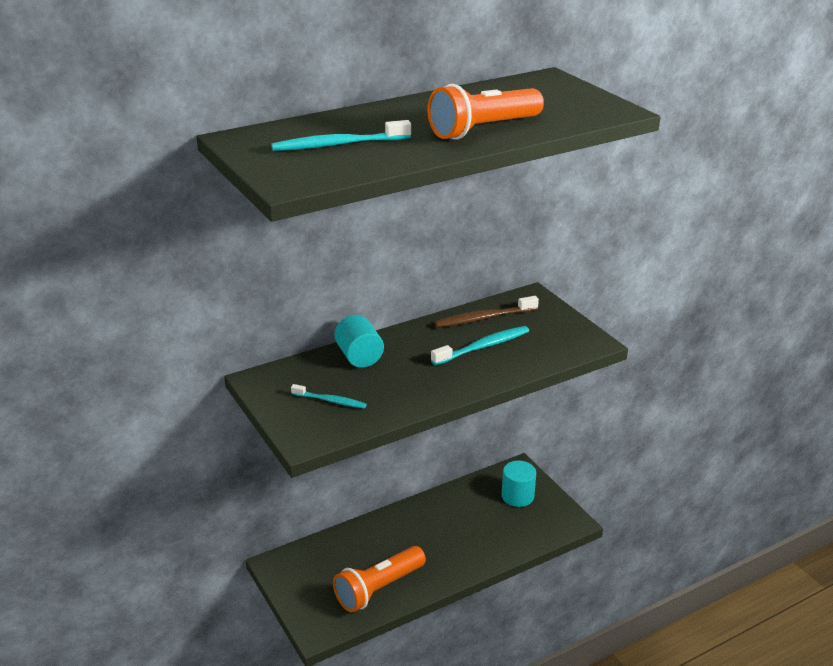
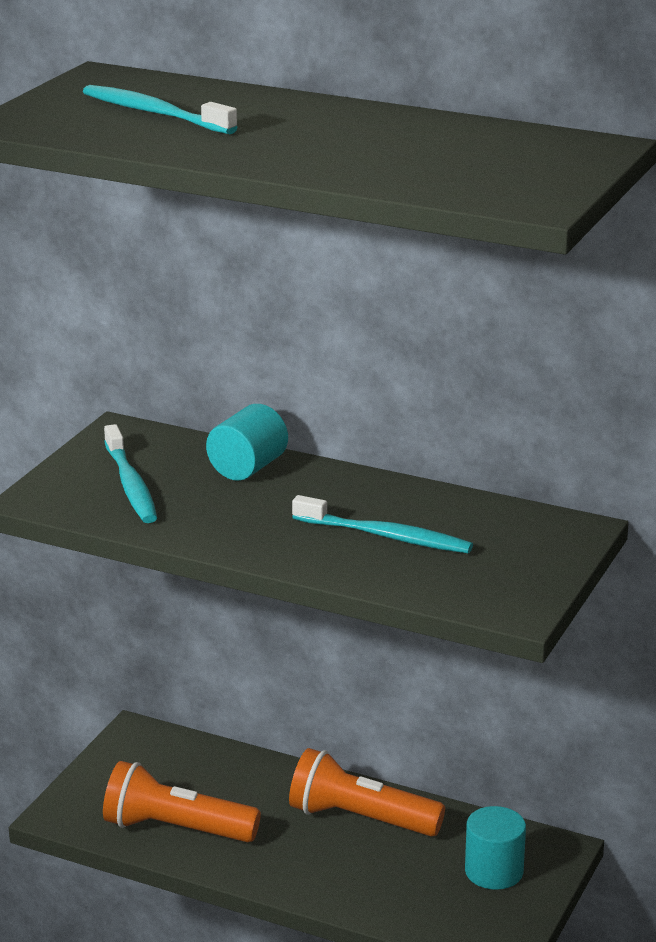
camera: 55 degrees right, 5 degrees down
(330, 401) = (131, 485): turquoise toothbrush -> turquoise toothbrush, size x1.57
(483, 129) = (323, 157): orange flashlight -> orange flashlight (360, 819)
(484, 318) = (460, 514): brown toothbrush -> none

